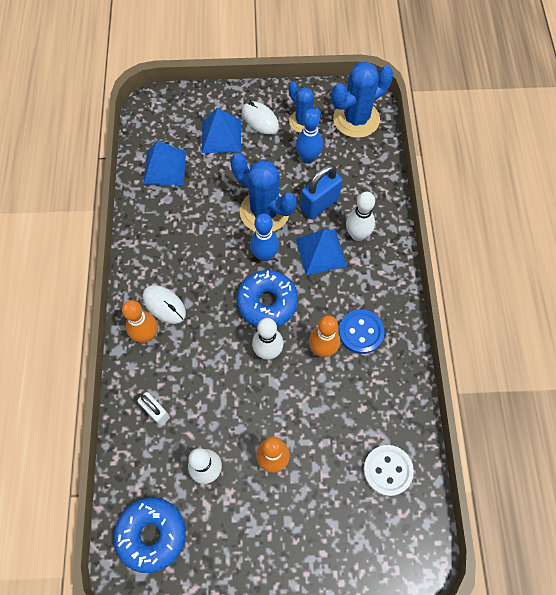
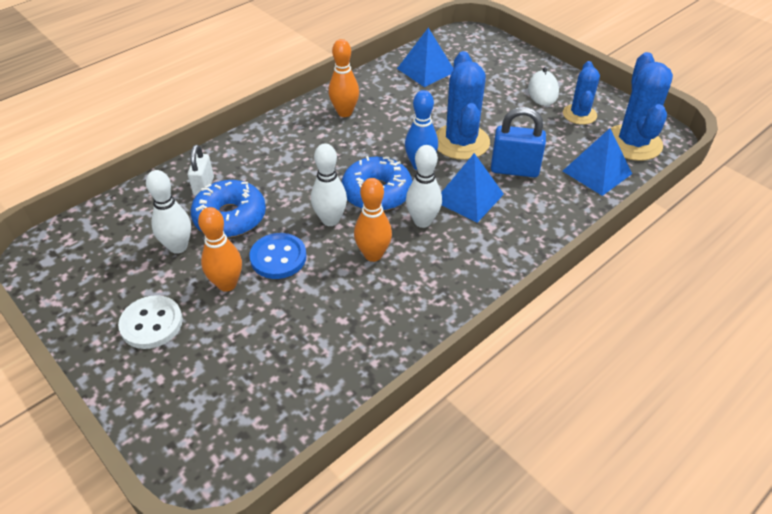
camera: 50 degrees right, 20 degrees down
(146, 335) = (267, 143): orange bowling pin -> orange bowling pin (344, 112)
(152, 534) = (89, 247): blue donut -> blue donut (230, 217)
(164, 305) = (304, 137): white mouse -> none
(221, 136) = (495, 81): blue pyramid -> blue pyramid (597, 172)
(308, 158) = (549, 137): blue bowling pin -> none
(356, 119) = (632, 143): blue cactus -> blue cactus turned 75 degrees clockwise
(357, 235) = (518, 211): white bowling pin -> white bowling pin (422, 221)
(361, 332) = (421, 272): blue button -> blue button (278, 257)
(387, 470) = (294, 380): white button -> white button (151, 323)

